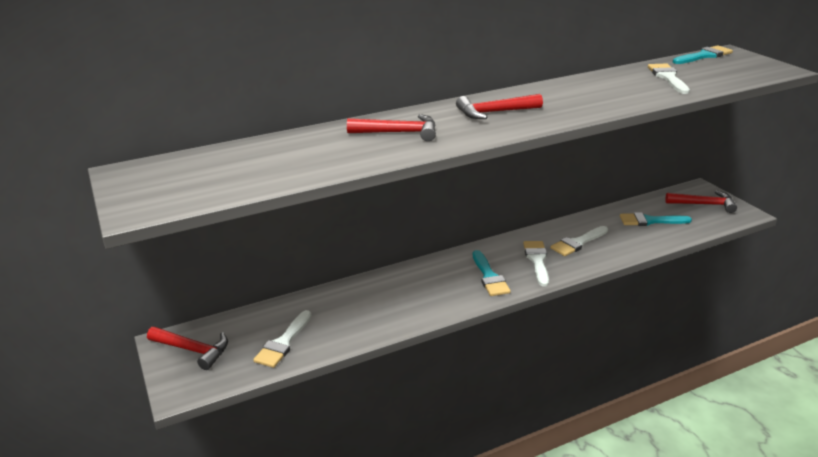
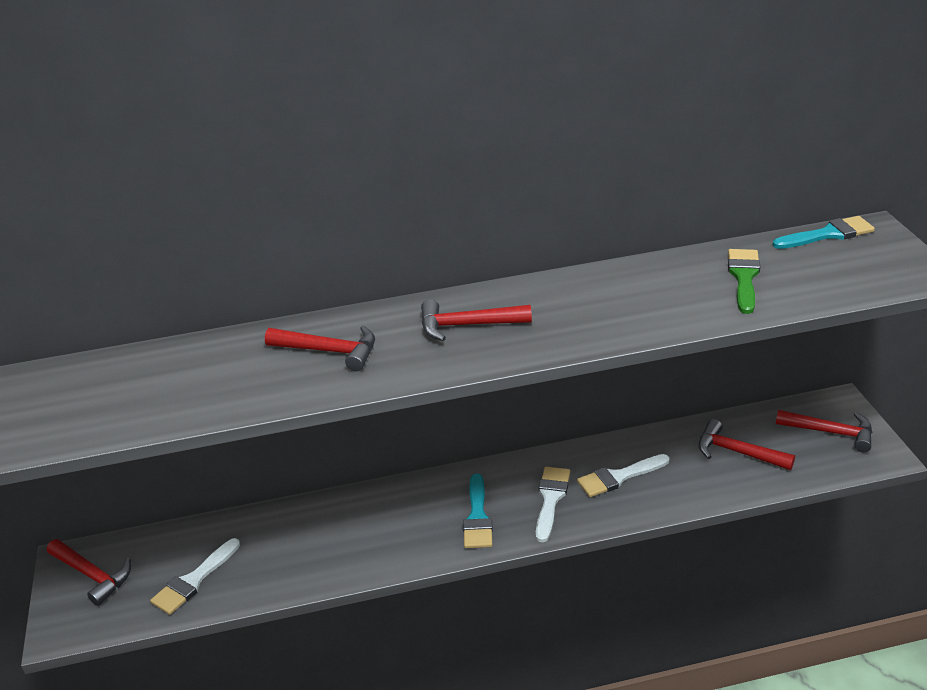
camera: 15 degrees right, 5 degrees up
(650, 221) = (737, 452): turquoise brush -> red hammer
(668, 78) = (744, 277): white brush -> green brush

